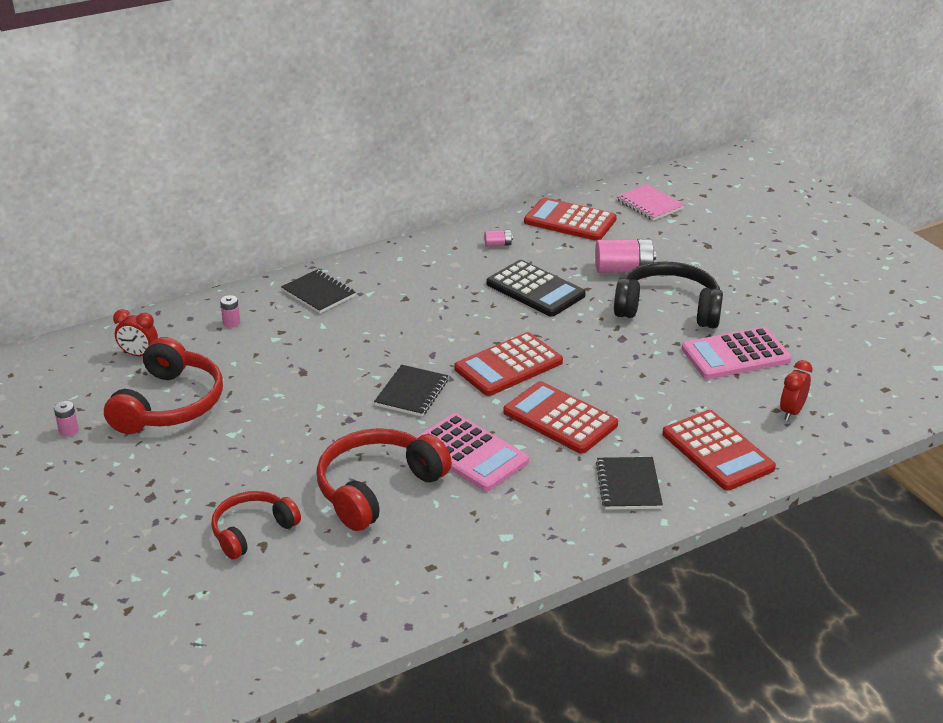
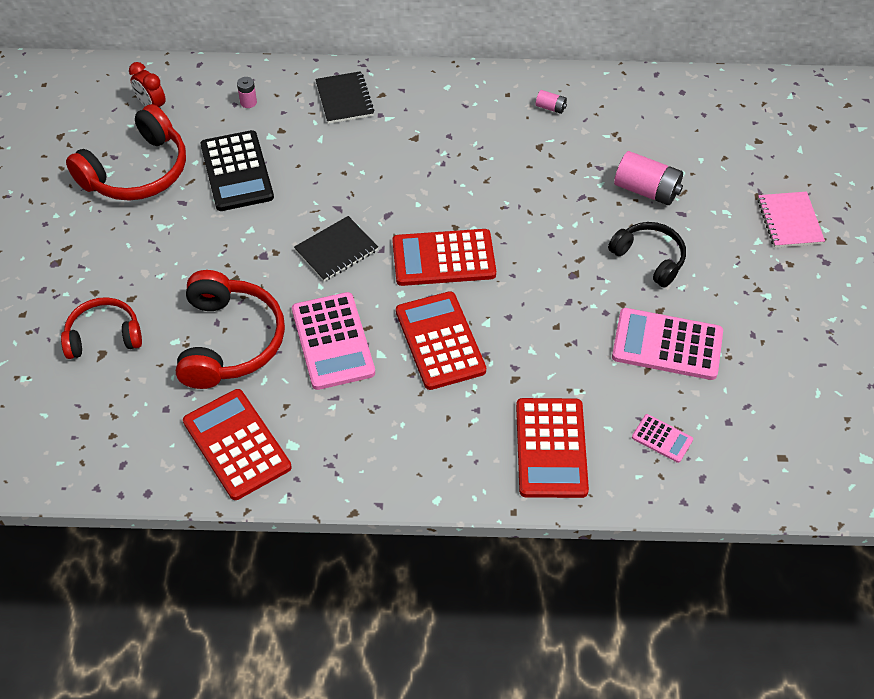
camera: 30 degrees right, 20 degrees up
(69, 431) = (45, 164): pink battery -> none
(377, 488) = (229, 341): red headphones -> red headphones turned 105 degrees clockwise
(535, 289) = (541, 179): black calculator -> black calculator (237, 171)
(570, 221) = (645, 106): red calculator -> red calculator (237, 444)
(628, 485) = (438, 445): black notebook -> none
(649, 204) = (744, 117): pink notebook -> pink notebook (789, 221)
(668, 308) = (649, 258): black headphones -> black headphones, size x0.63
(791, 412) = (662, 438): red clock -> pink calculator

